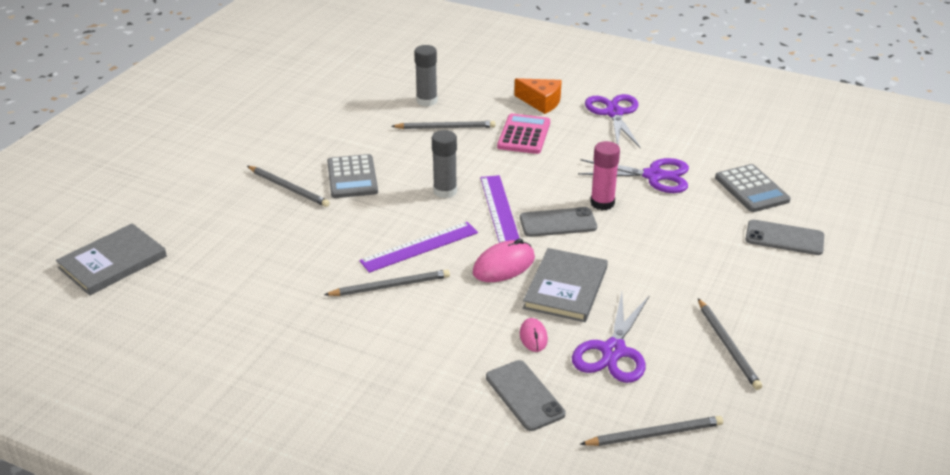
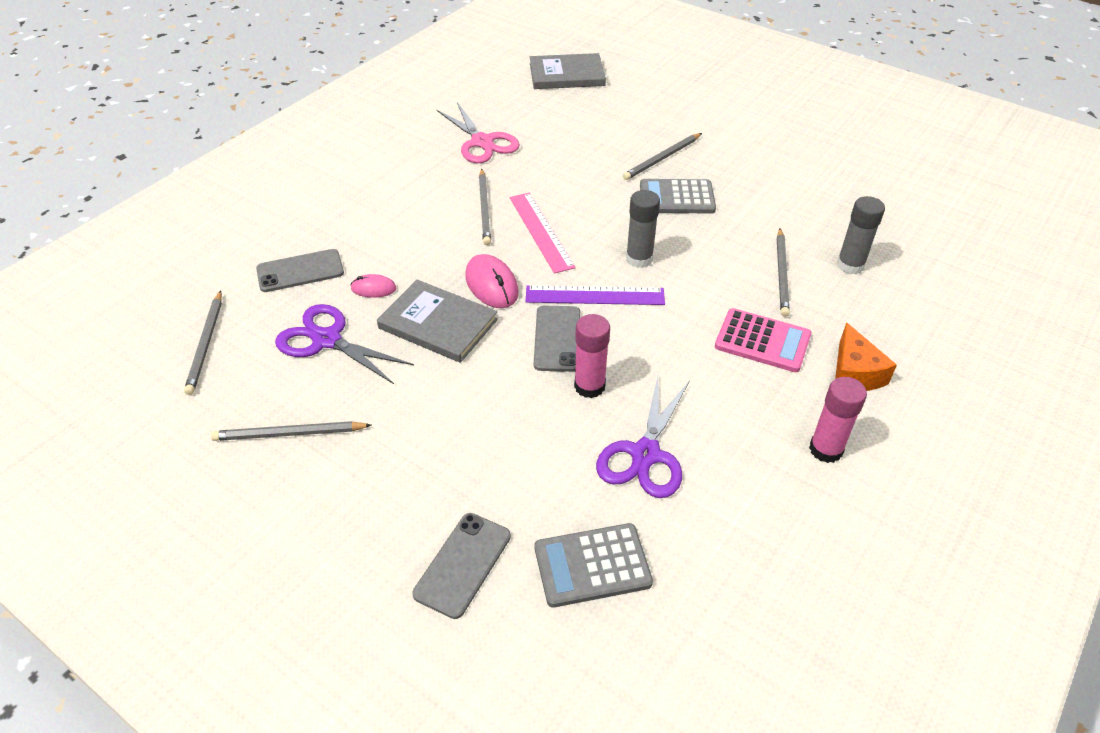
camera: 100 degrees right, 10 degrees up
(112, 262) = (567, 75): grey book -> grey book turned 60 degrees counterclockwise
(265, 306) = (482, 142): none -> pink scissors
(419, 246) = (541, 231): purple ruler -> pink ruler
(541, 102) = (854, 373): orange cheese -> orange cheese turned 45 degrees counterclockwise
(614, 113) = (826, 449): purple scissors -> pink glue stick

